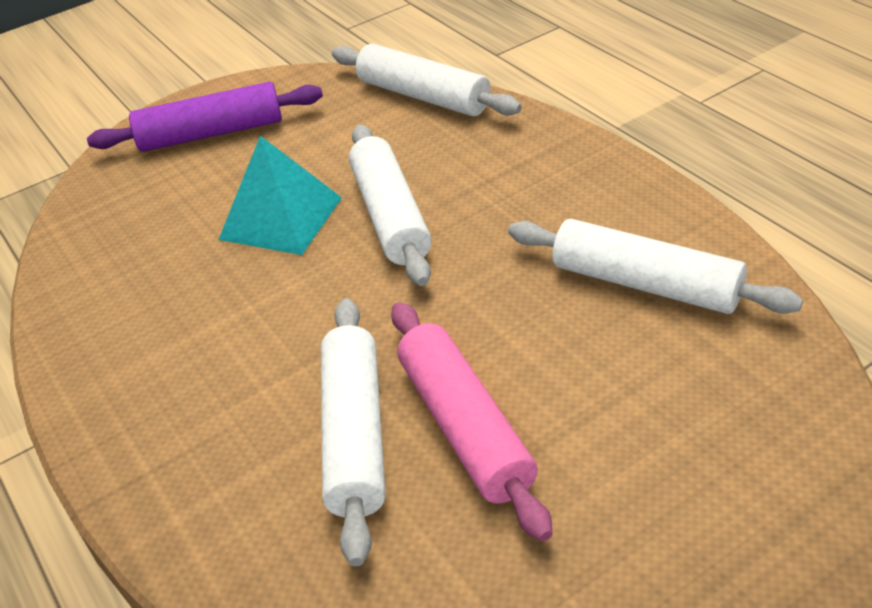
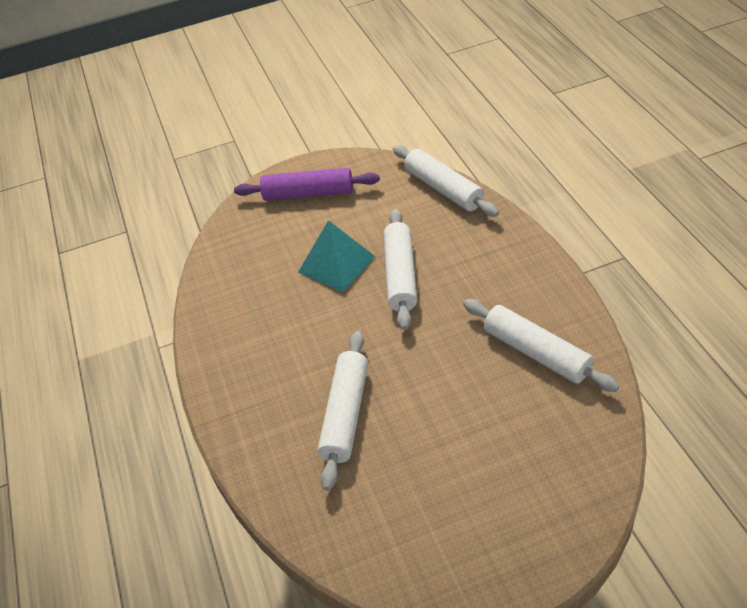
camera: 15 degrees right, 5 degrees up
(465, 426) = (406, 422): pink rolling pin -> none

